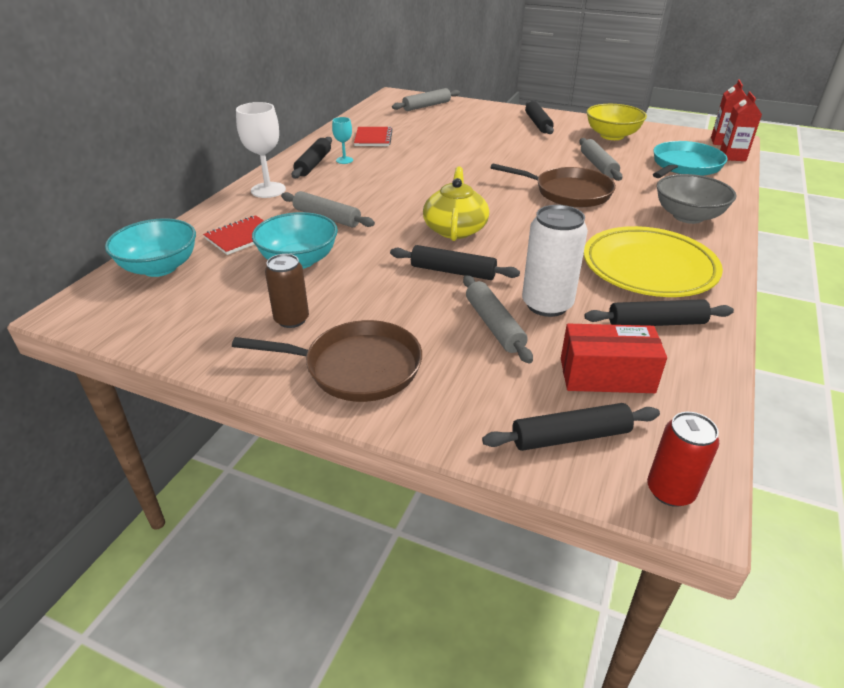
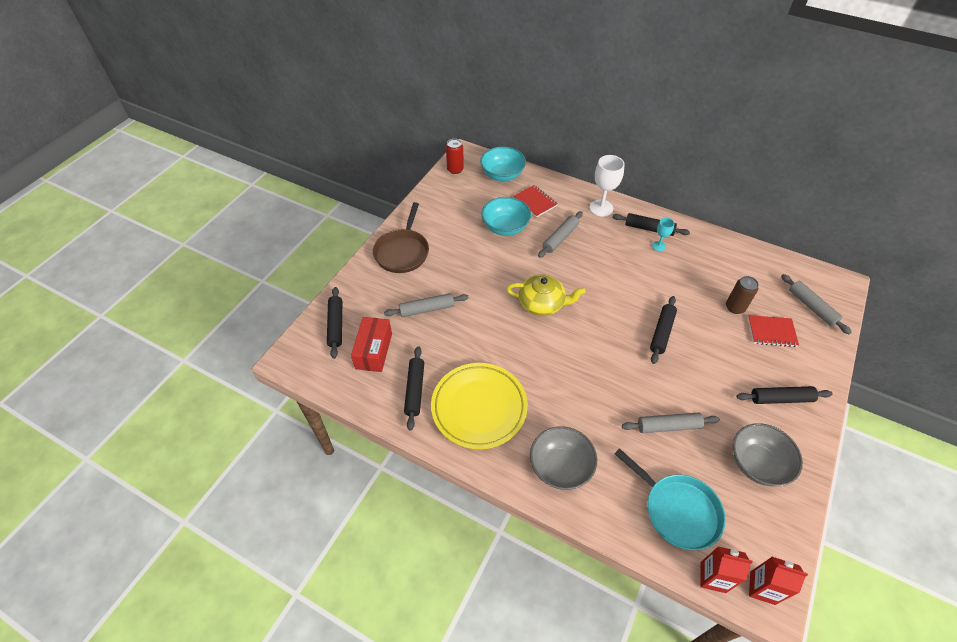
camera: 95 degrees right, 15 degrees up
(291, 319) = (446, 227): brown can -> brown can (735, 307)
(373, 138) = (710, 264): red notebook -> red notebook (771, 332)
(453, 271) = (486, 296): black rolling pin -> black rolling pin (661, 332)
(547, 304) = (443, 338): white can -> none
(568, 192) = (605, 387): brown pan -> none
(612, 136) = (757, 464): yellow bowl -> grey bowl
(670, 491) = (294, 354): red can -> red can (455, 169)

